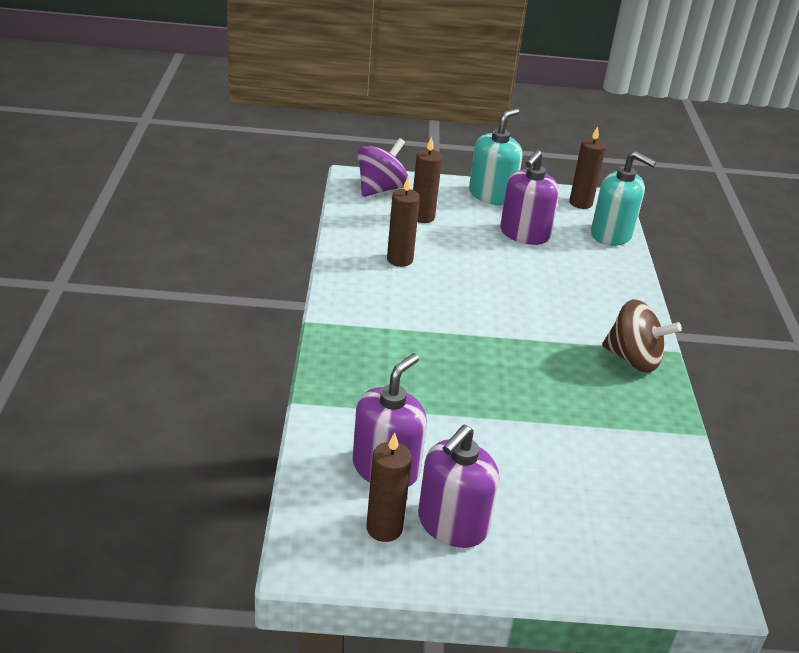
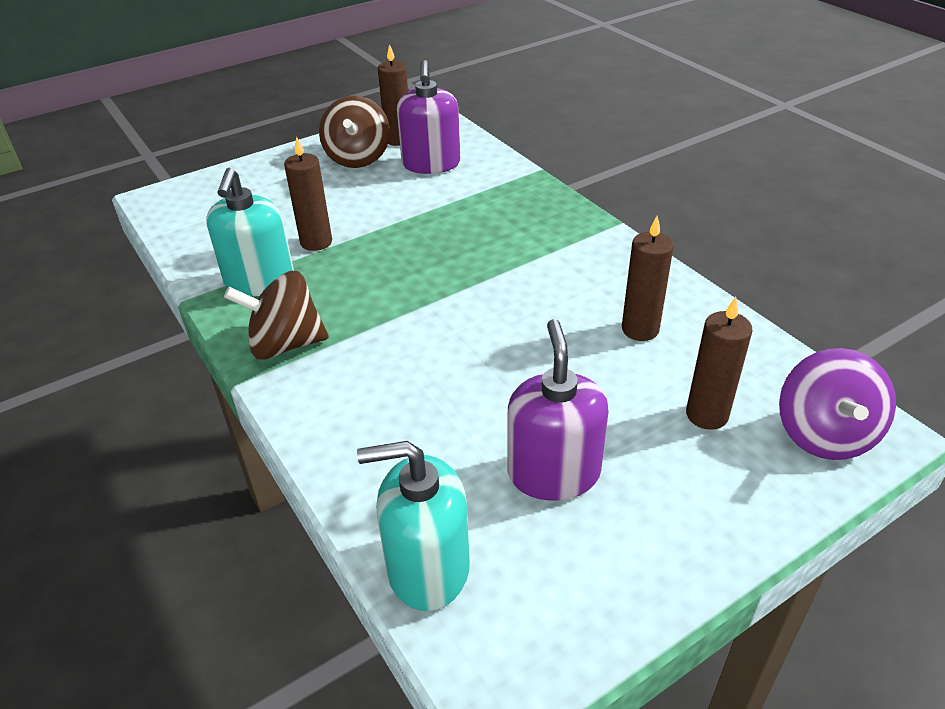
camera: 150 degrees right, 5 degrees up
(452, 524) = (358, 158): purple soap dispenser -> brown spinning top
(491, 195) = (685, 538): turquoise soap dispenser -> turquoise soap dispenser (259, 281)
(580, 203) = (536, 632): brown candle -> brown candle (316, 242)

